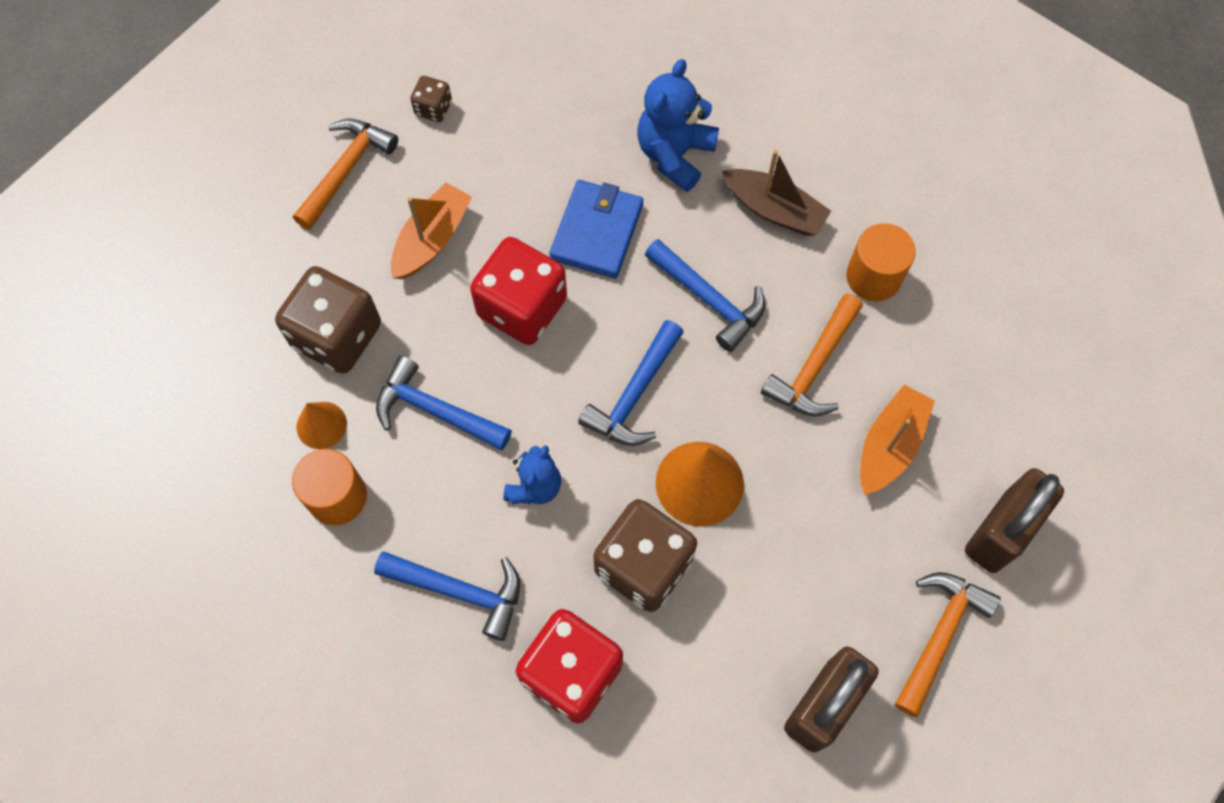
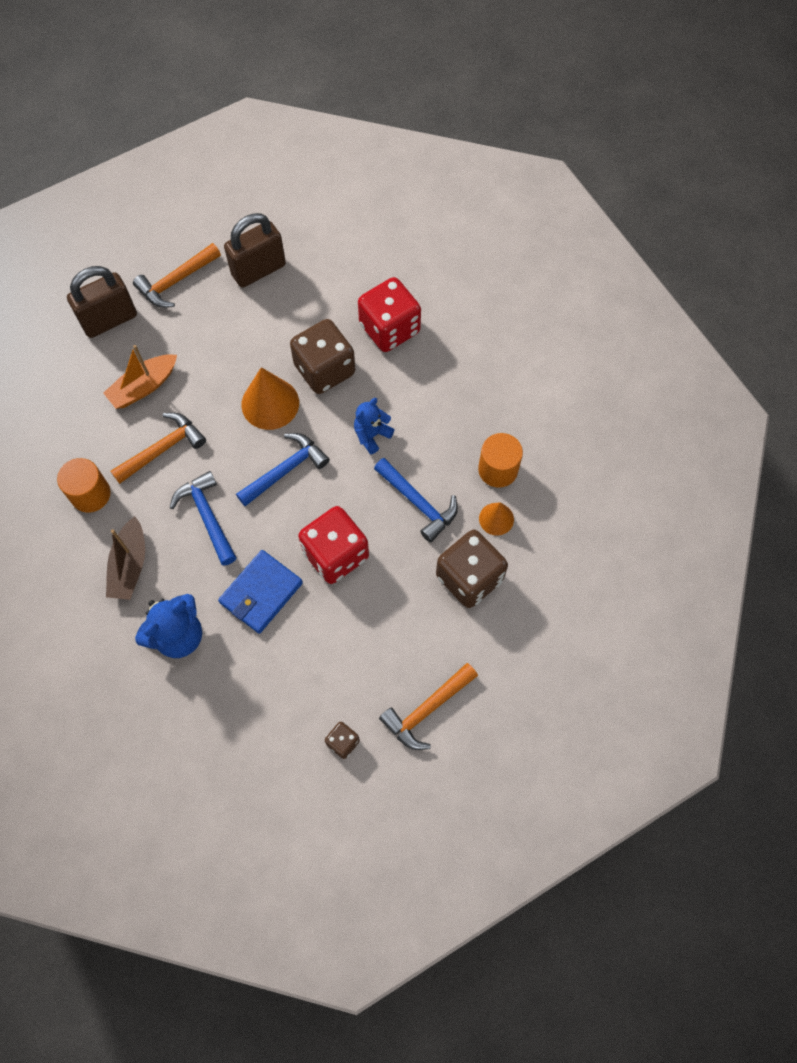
camera: 160 degrees left, 0 degrees up
(432, 239) = (380, 628): orange boat -> none
(460, 591) = (438, 390): blue hammer -> none
(774, 210) = (129, 565): brown boat -> brown boat turned 135 degrees counterclockwise

